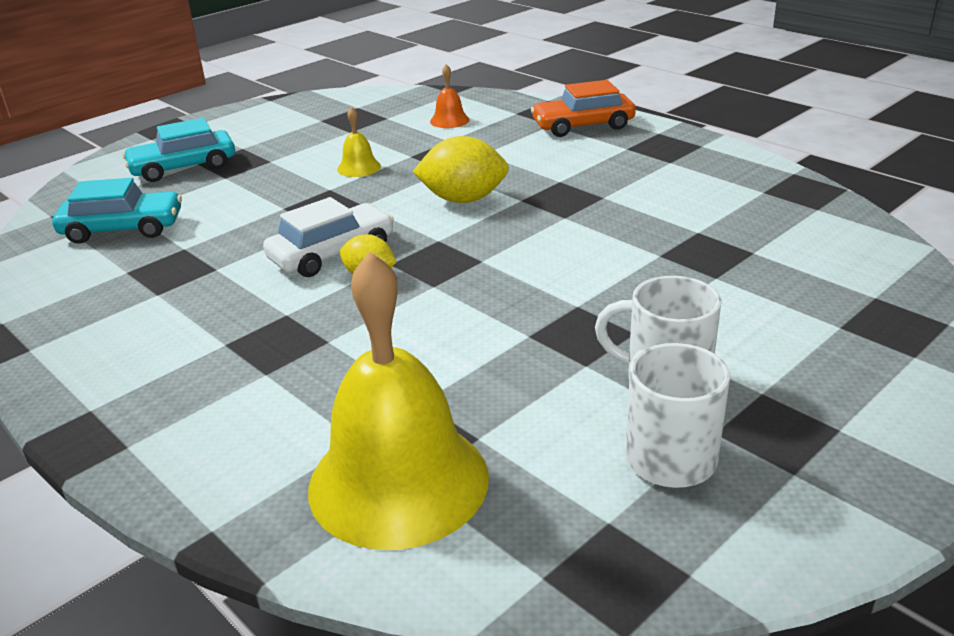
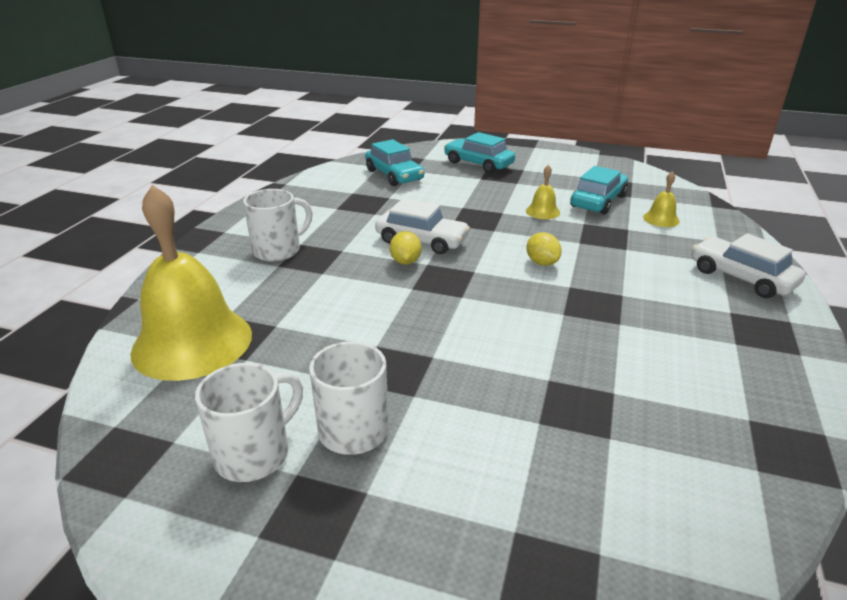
camera: 60 degrees right, 0 degrees up
(222, 366) = (278, 250): none -> white mug
(376, 135) = (598, 201): none -> turquoise car
(449, 120) = (661, 219): orange bell -> yellow bell
(463, 199) = (542, 263): yellow lemon -> yellow lemon, size x0.59
(583, 126) = (741, 277): orange car -> white car

